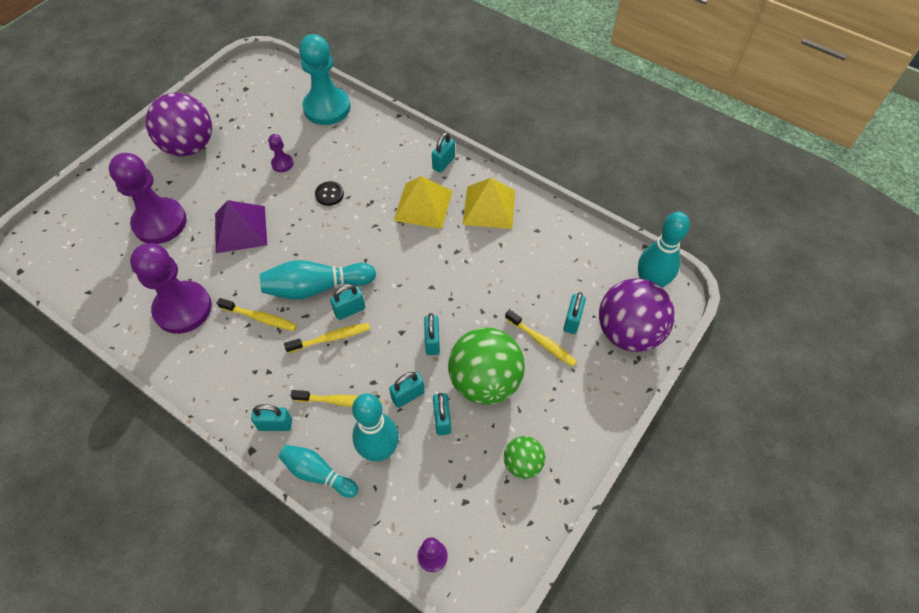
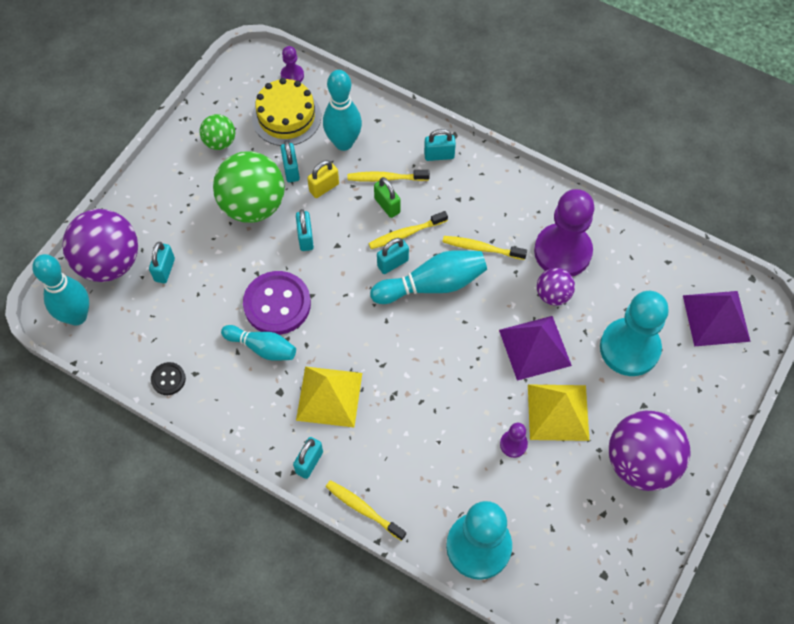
camera: 175 degrees right, 5 degrees up
(72, 240) = (716, 318): none -> purple pyramid
(160, 222) = (629, 348): purple pawn -> turquoise pawn
(208, 270) = (553, 294): none -> purple ball
(318, 473) = (393, 122): turquoise bowling pin -> turquoise bowling pin (262, 347)
(329, 194) = (444, 403): black button -> black button (168, 379)
(344, 370) = (387, 205): none -> green padlock
(408, 396) = (324, 187): turquoise padlock -> yellow padlock
(443, 492) = (286, 117): none -> yellow cake
(463, 281) = (277, 304): none -> purple button
(489, 207) = (250, 400): yellow pyramid -> yellow pyramid (558, 412)
(542, 342) = (197, 246): yellow toothbrush -> yellow toothbrush (363, 509)

